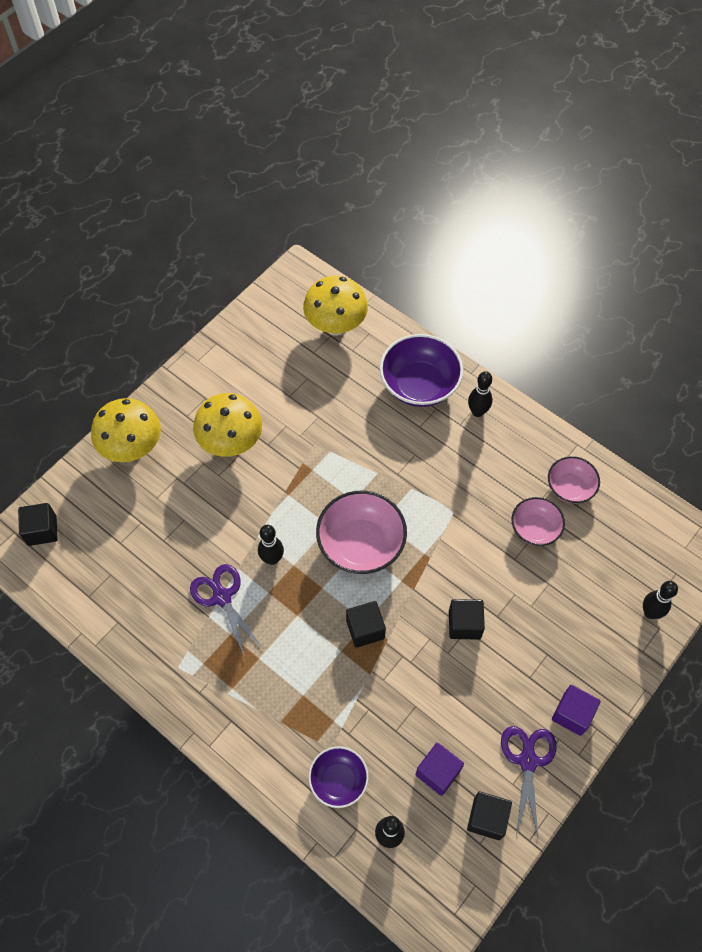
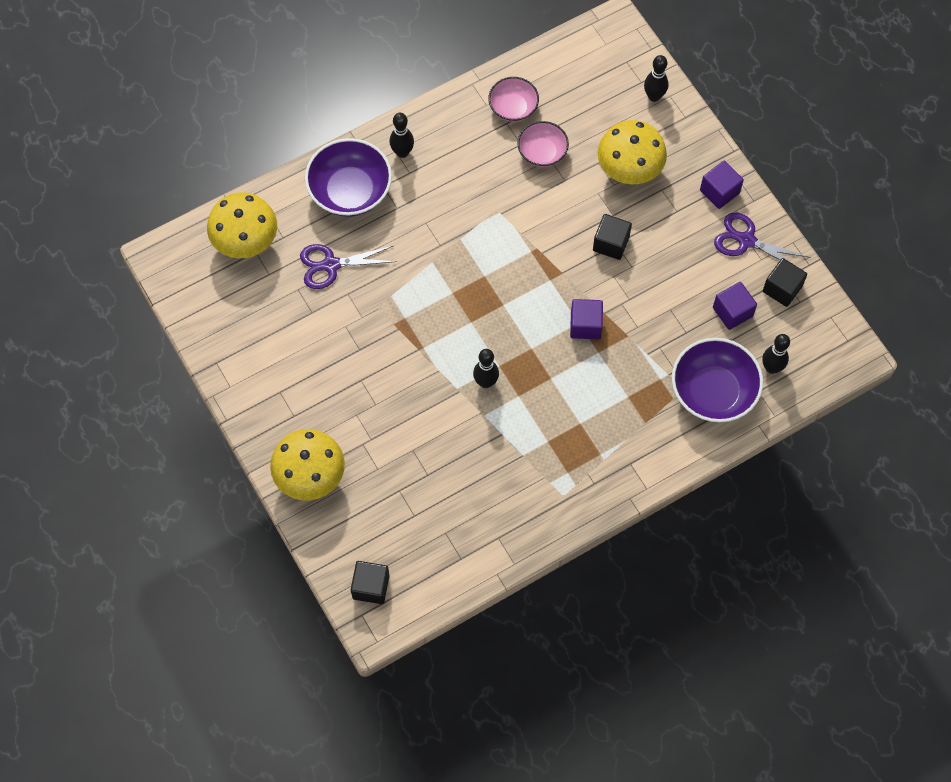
camera: 70 degrees left, 5 degrees up
(222, 597) = (508, 437): purple scissors -> purple scissors (331, 265)
(231, 443) = (344, 382): yellow mushroom -> yellow mushroom (629, 171)
(338, 780) = (713, 392): purple bowl -> purple bowl, size x1.67
(361, 544) = (500, 301): pink bowl -> none
(365, 629) = (585, 325): black cube -> purple cube

